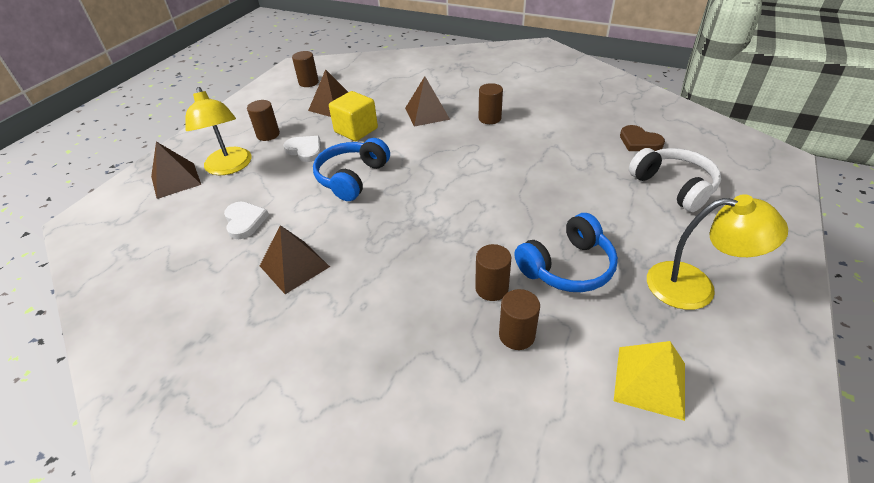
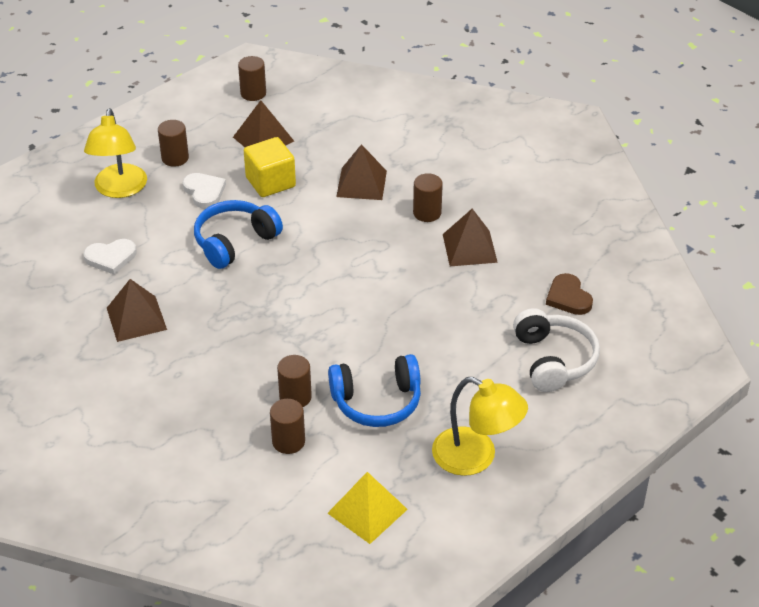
camera: 20 degrees right, 0 degrees up
(175, 180) = (62, 188): brown pyramid -> brown pyramid (469, 248)
(244, 221) = (111, 258): white heart -> white heart turned 75 degrees clockwise

